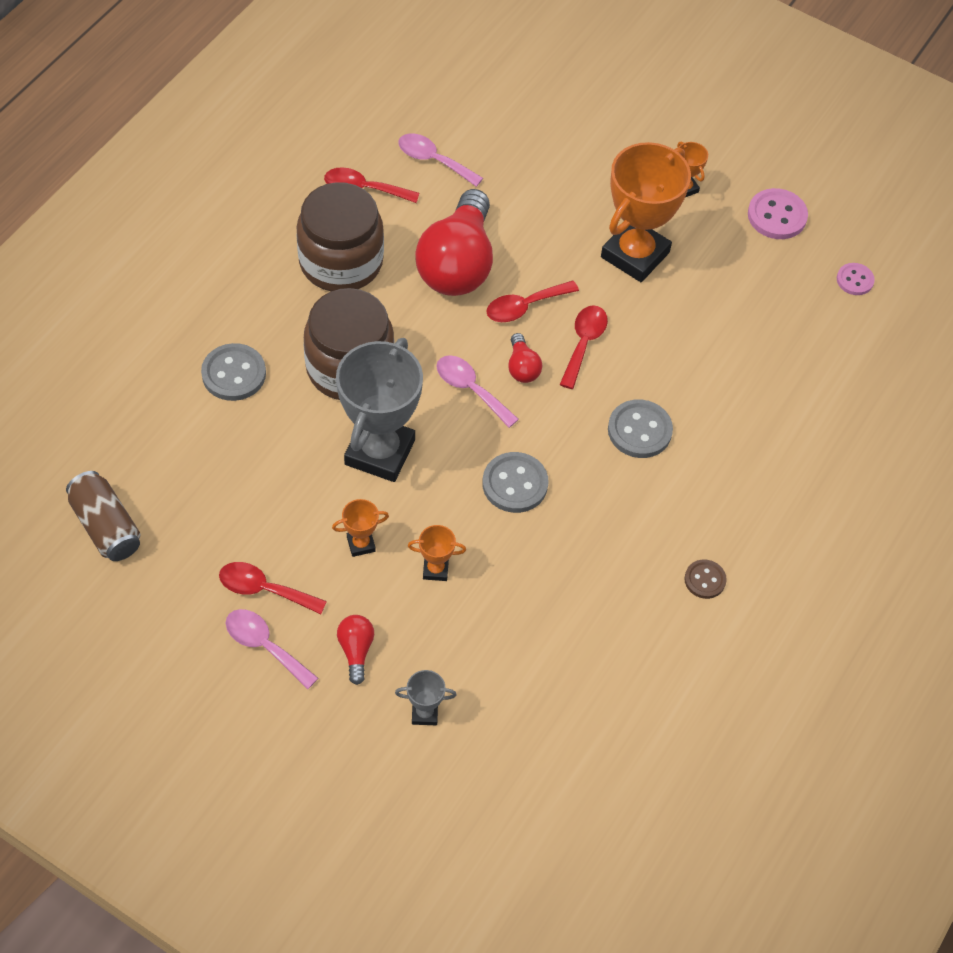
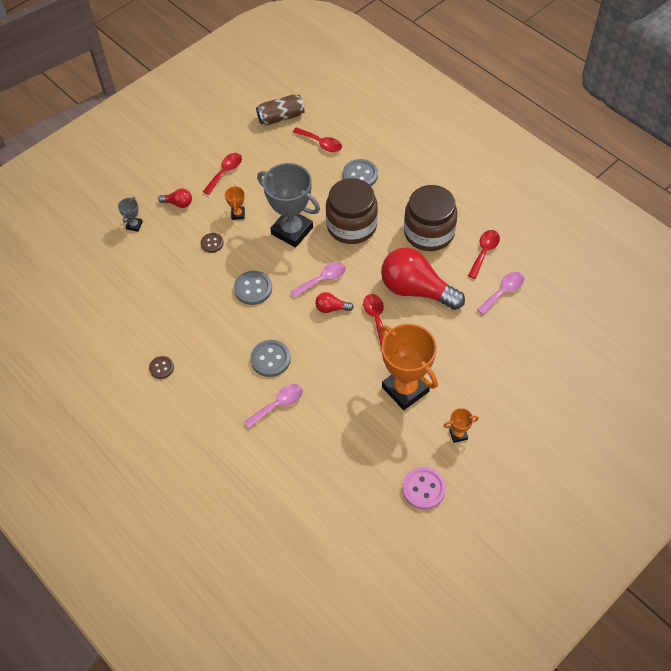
camera: 110 degrees right, 0 degrees up
(264, 646) = (194, 169): pink spoon -> pink spoon (278, 404)
(435, 569) = (212, 243): orange trophy -> brown button
(584, 343) = (341, 344): red spoon -> red spoon (321, 143)
(855, 280) = (356, 524): pink button -> none

